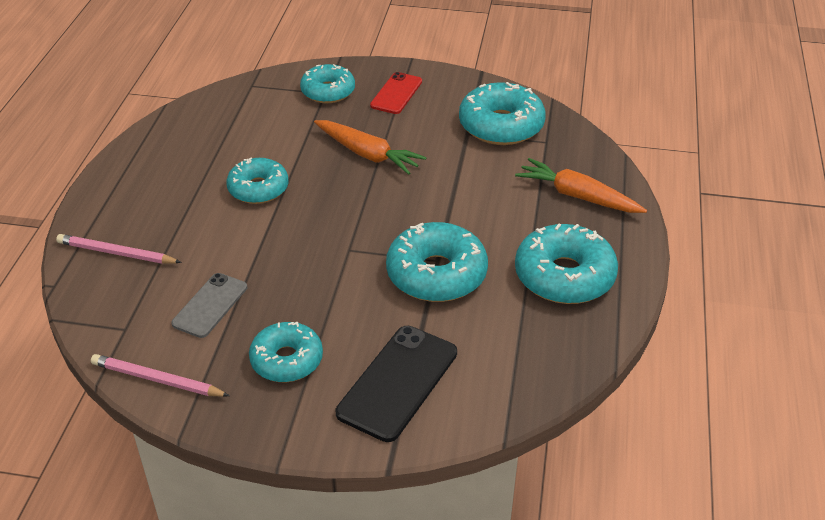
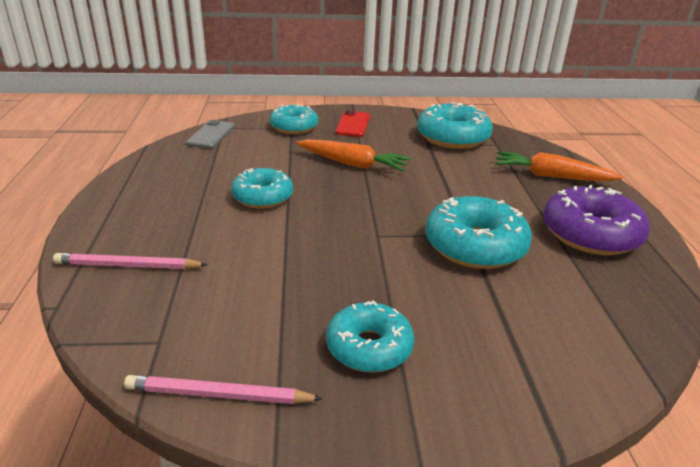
camera: 15 degrees left, 10 degrees down
(210, 305) = (255, 303): grey phone -> grey phone (211, 135)
(398, 382) = (506, 352): black phone -> none
(564, 276) = (590, 234): turquoise donut -> purple donut

